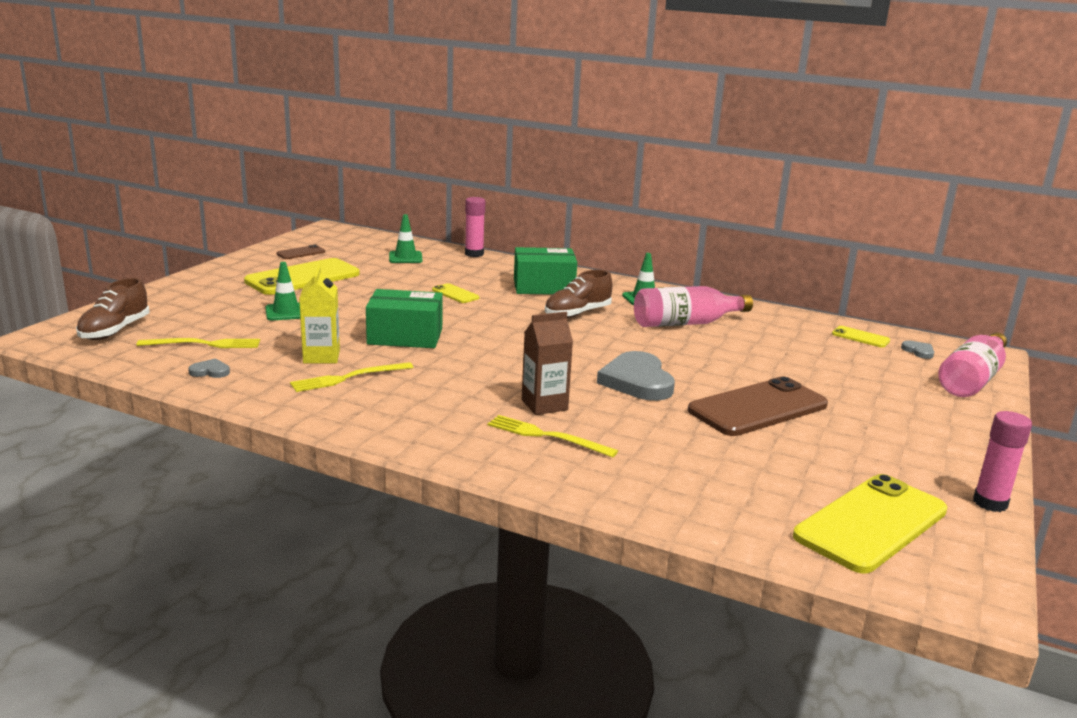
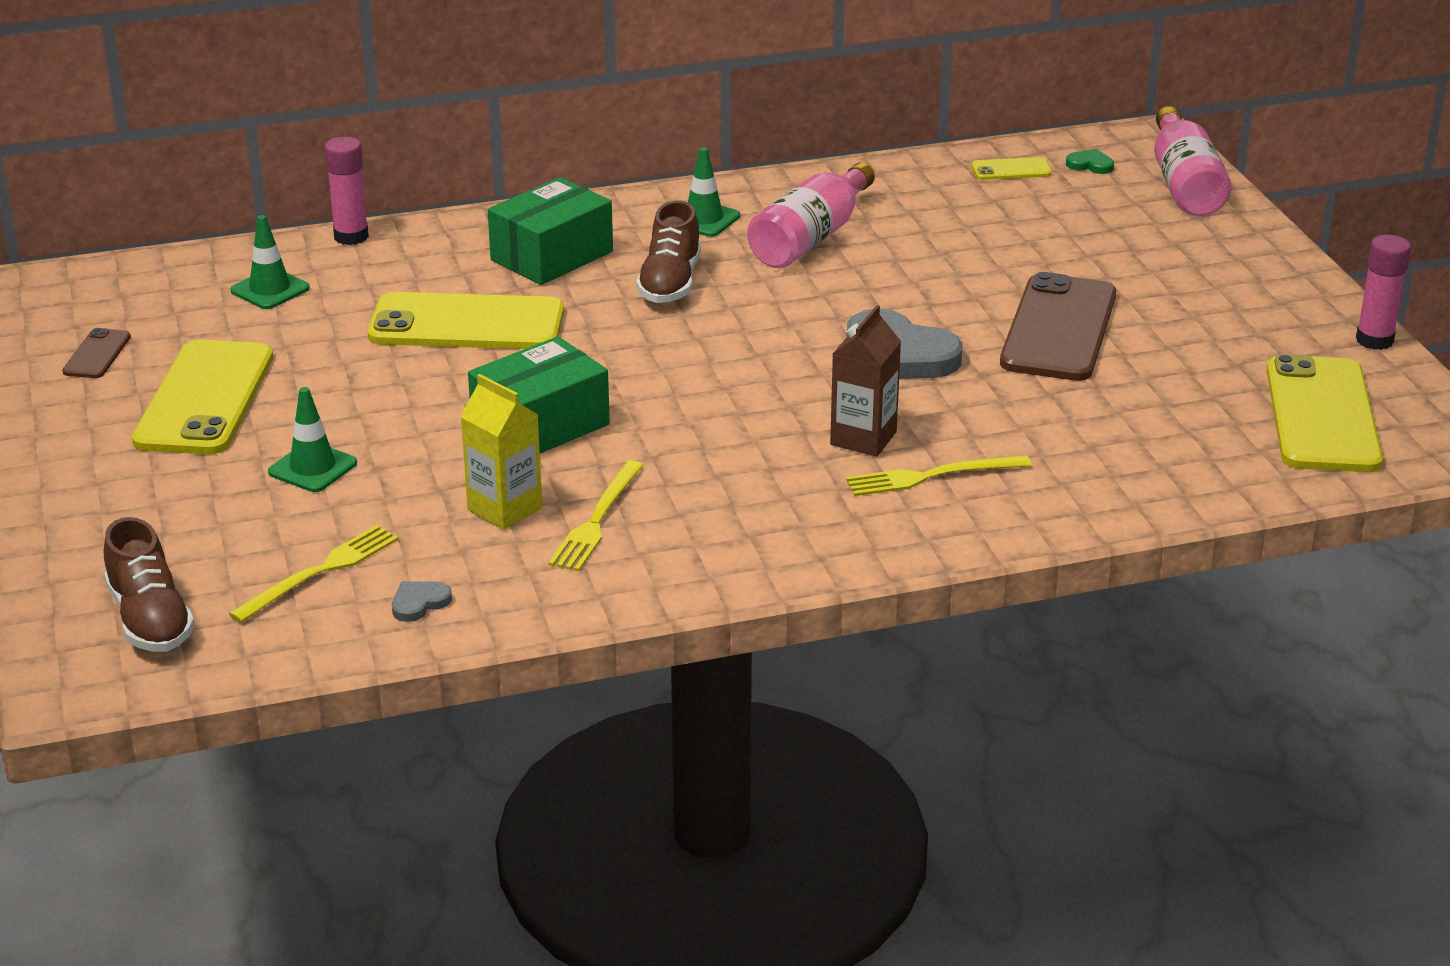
camera: 40 degrees left, 10 degrees up
(455, 294) = (466, 324): yellow phone -> yellow phone, size x2.20
(918, 351) = (1090, 165): grey heart -> green heart

